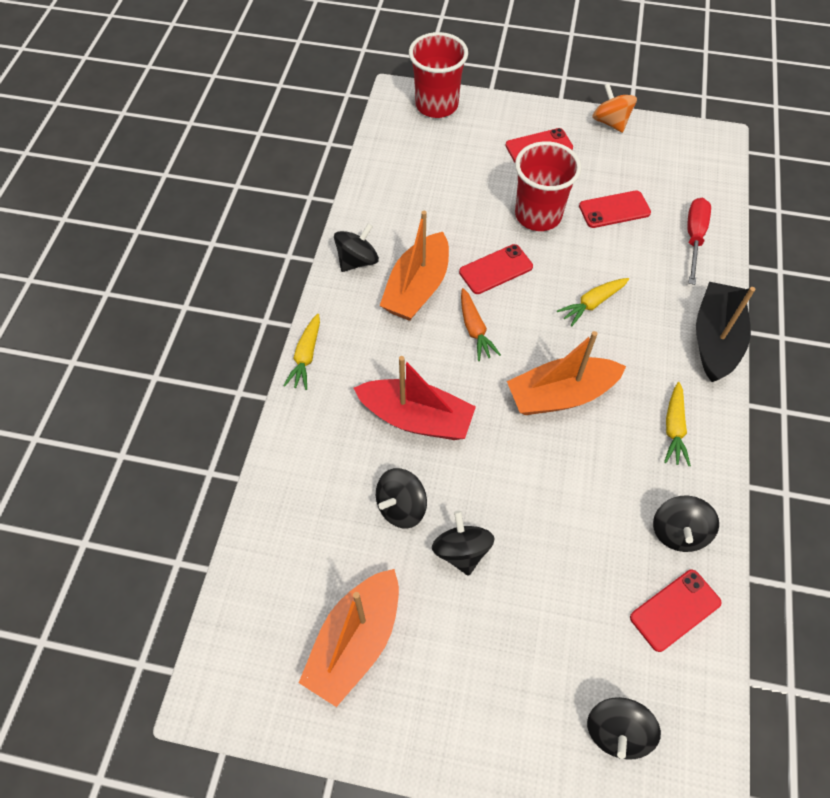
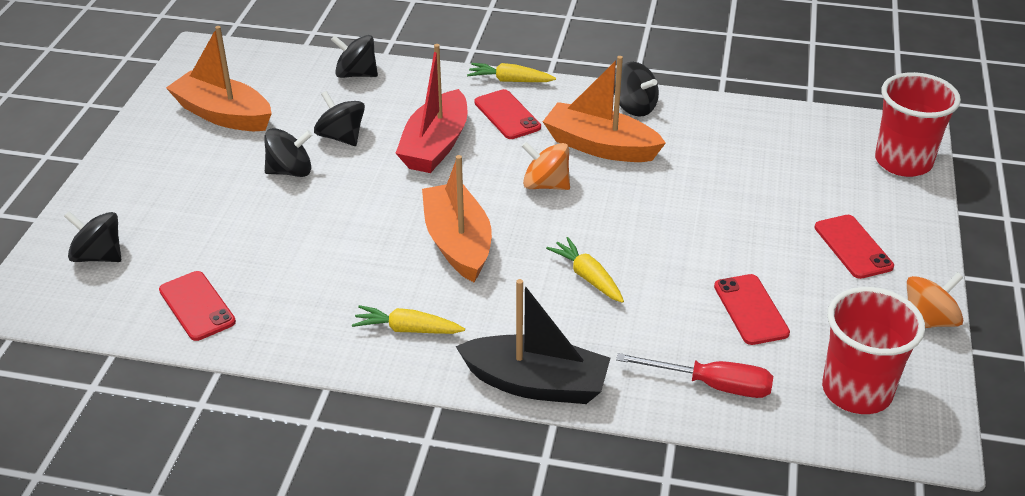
camera: 90 degrees right, 20 degrees down
(474, 329) = (545, 185): orange carrot -> orange spinning top
(496, 269) = (633, 202): red phone -> red phone (507, 115)
(538, 215) = (726, 240): red cup -> red cup (856, 391)
(678, 532) = (280, 318): black spinning top -> black spinning top (356, 74)

